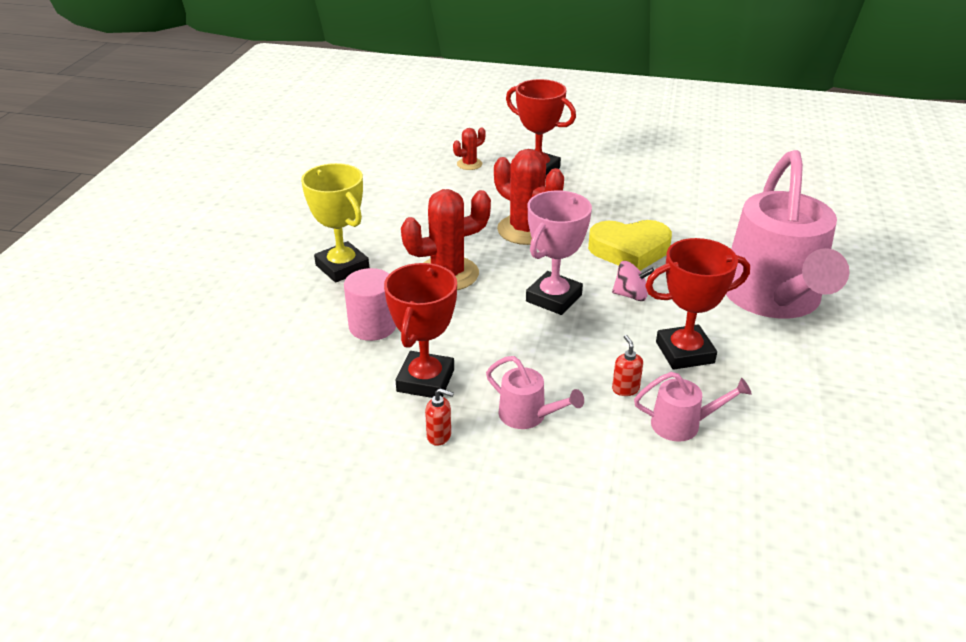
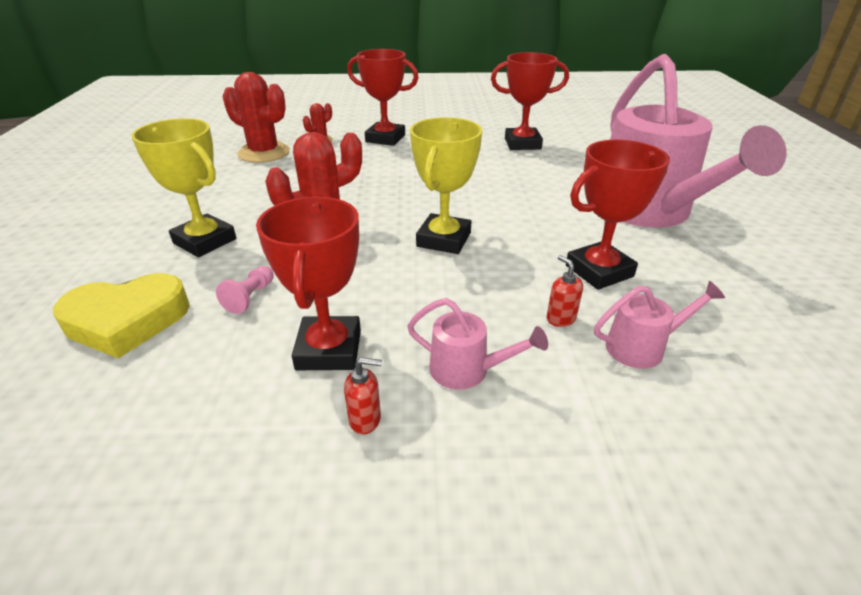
camera: 15 degrees left, 0 degrees up
(372, 326) = (250, 297): pink cylinder -> pink pawn
(526, 230) = (392, 185): red cactus -> red cactus (264, 153)
(553, 298) = (444, 239): pink trophy -> yellow trophy
(629, 250) = (497, 189): yellow heart -> yellow heart (127, 321)
(631, 295) = (518, 226): pink spinning top -> none
(684, 196) = (522, 144): none -> red trophy

